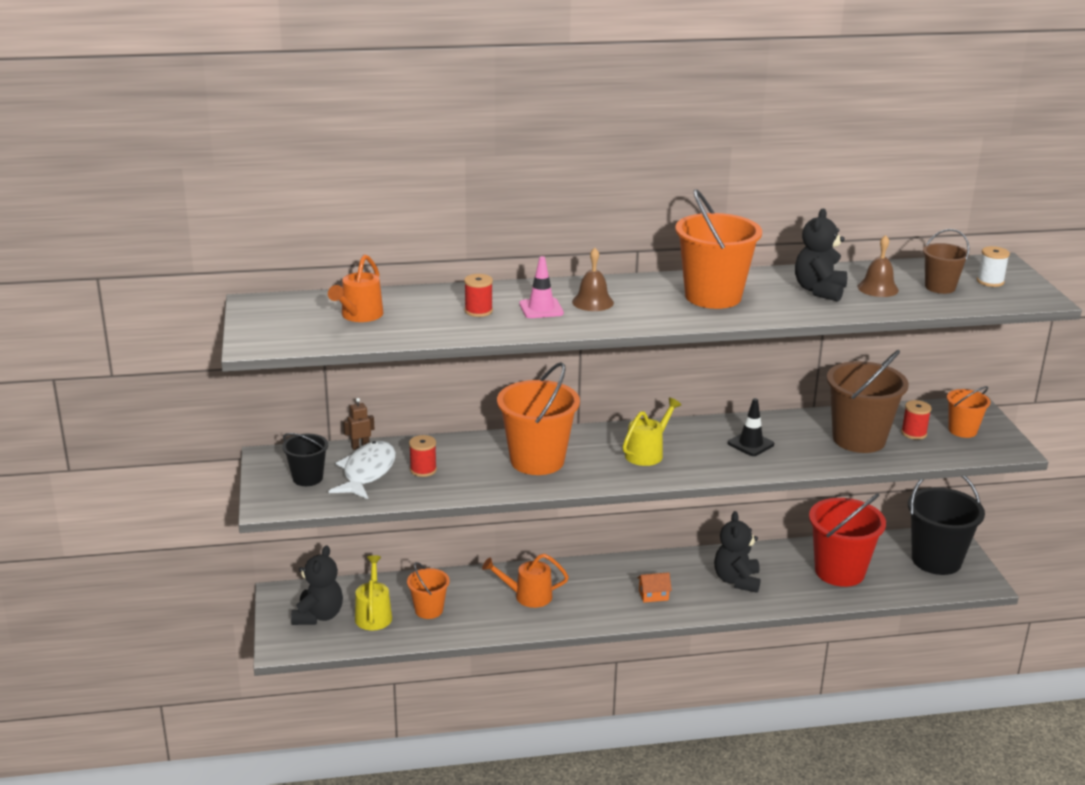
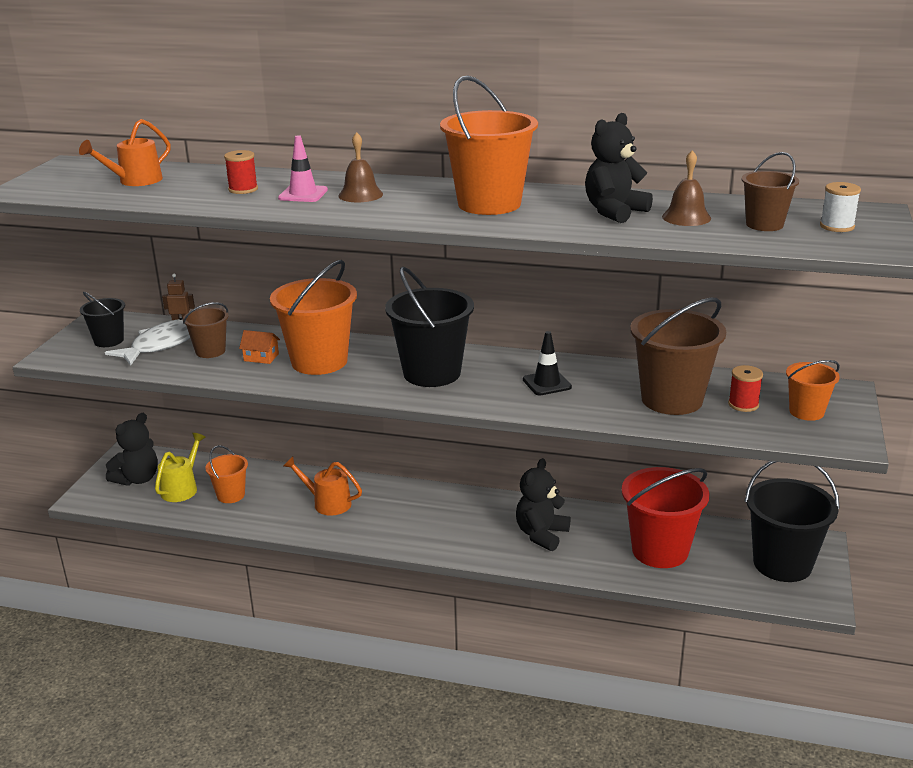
camera: 25 degrees right, 0 degrees up
(423, 470) = (210, 351): red spool -> brown bucket
(647, 453) = (432, 373): yellow watering can -> black bucket
(653, 595) = (445, 529): orange house -> orange house (261, 357)

